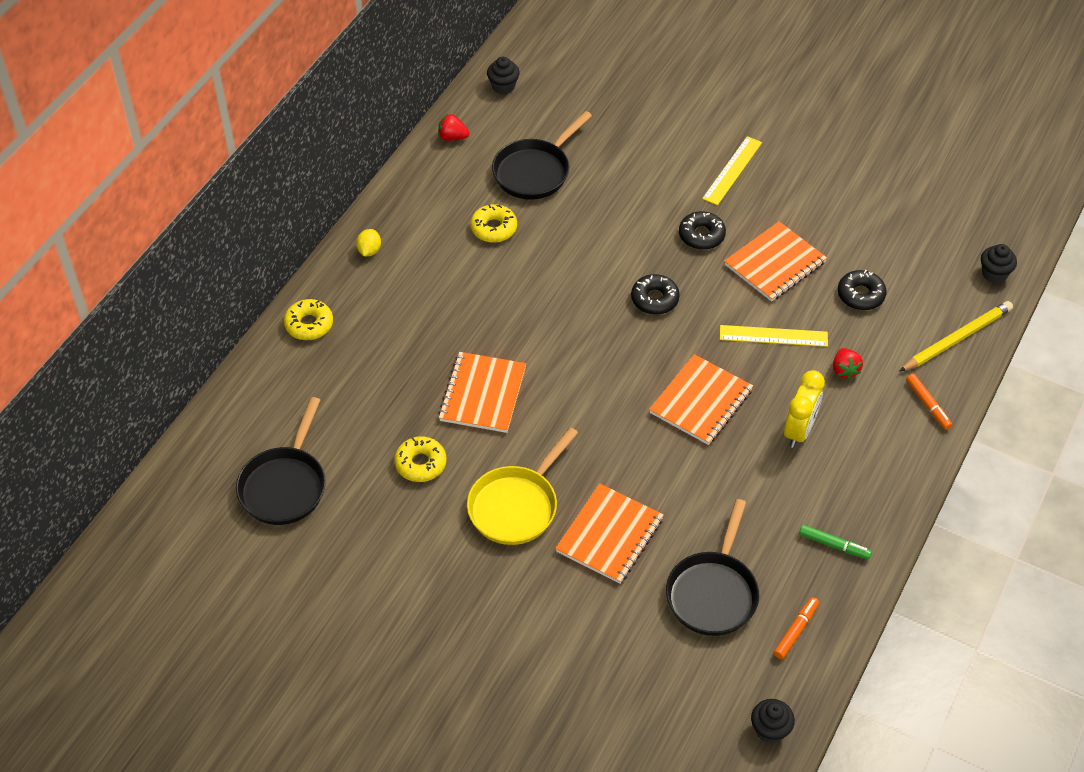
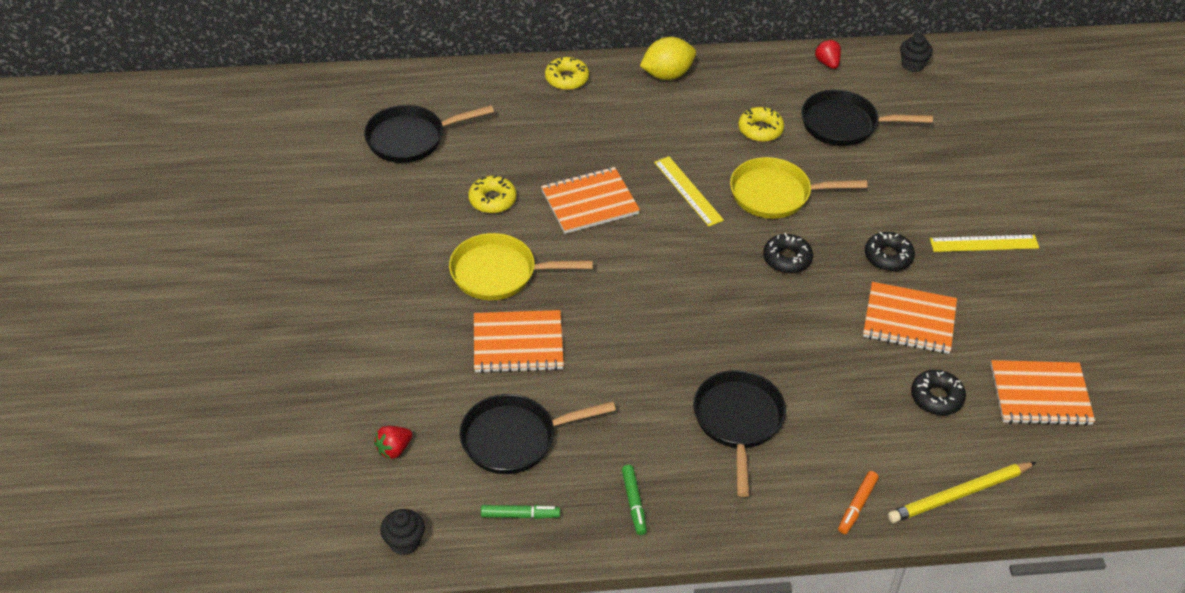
camera: 55 degrees right, 5 degrees down
(369, 250) = (667, 75): yellow lemon -> yellow lemon, size x1.85
(577, 263) = (775, 194): none -> yellow pan
(701, 401) = (707, 339): orange notebook -> orange notebook (1040, 395)
(773, 336) = (826, 356): yellow ruler -> yellow ruler (688, 191)
(795, 630) = (520, 515): orange marker -> green marker
(799, 430) = (738, 421): yellow clock -> black pan
(844, 370) = (837, 424): red strawberry -> red strawberry (394, 449)
(957, 338) = (959, 495): yellow pencil -> yellow pencil turned 135 degrees clockwise
(994, 274) = (1072, 491): black cupcake -> none

